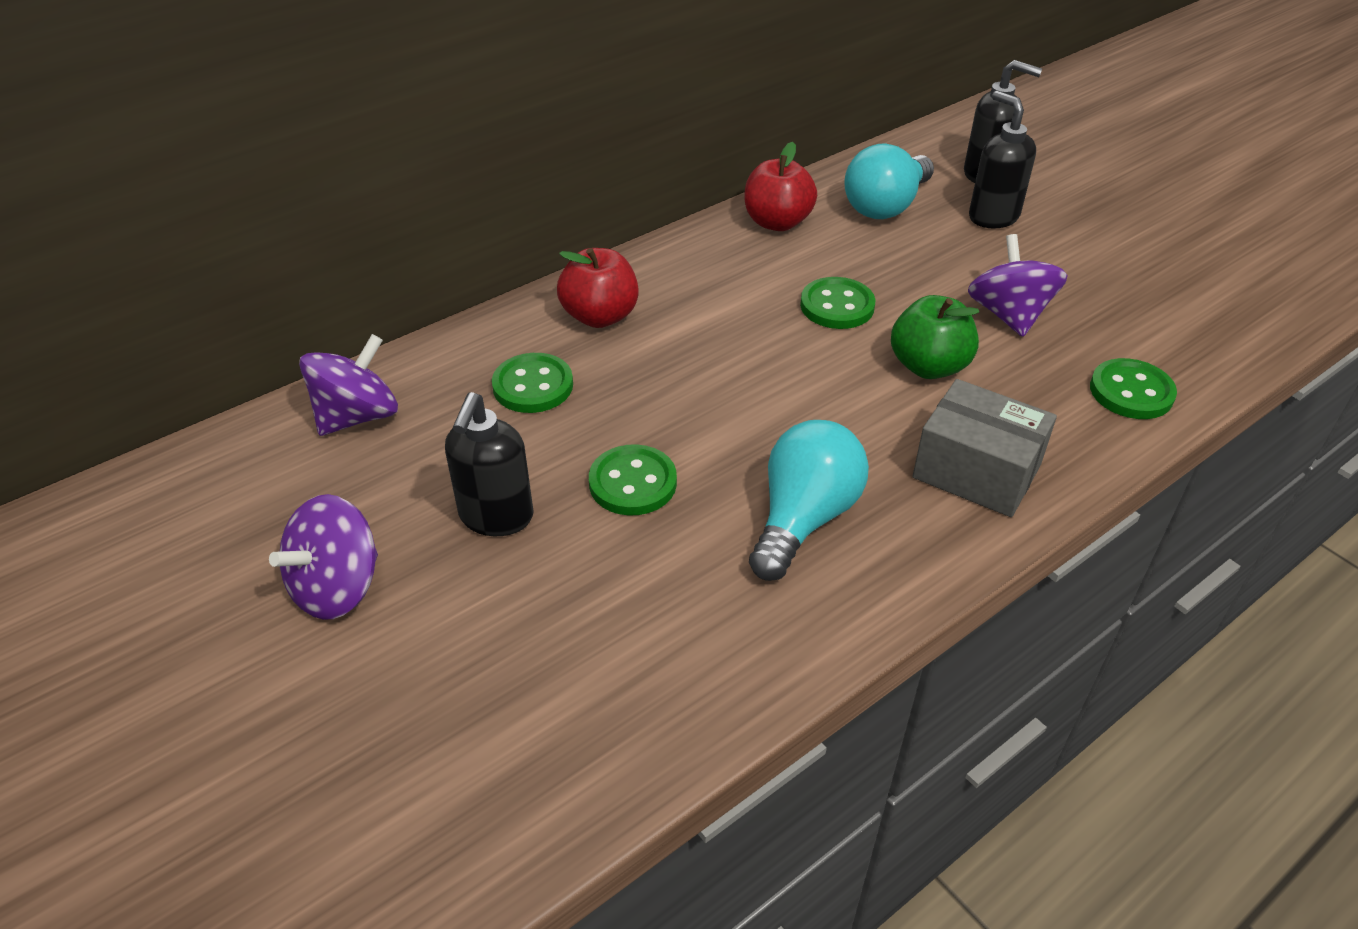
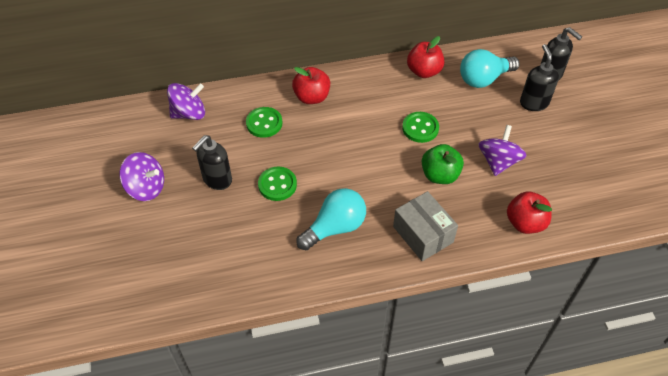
camera: 25 degrees right, 10 degrees up
(337, 587) = (146, 188): purple spinning top -> purple spinning top turned 135 degrees counterclockwise
(1131, 392) = (525, 223): green button -> red apple

